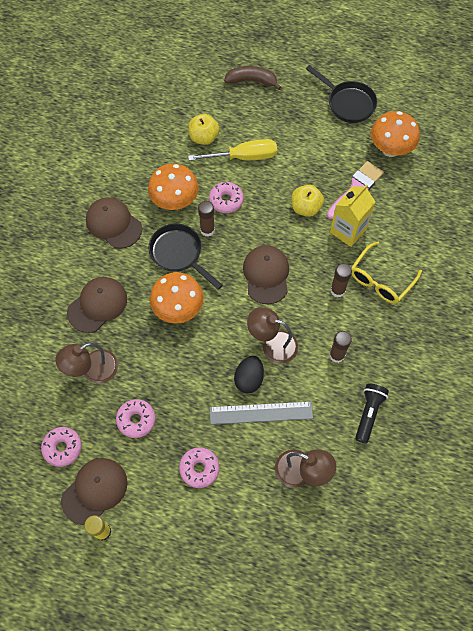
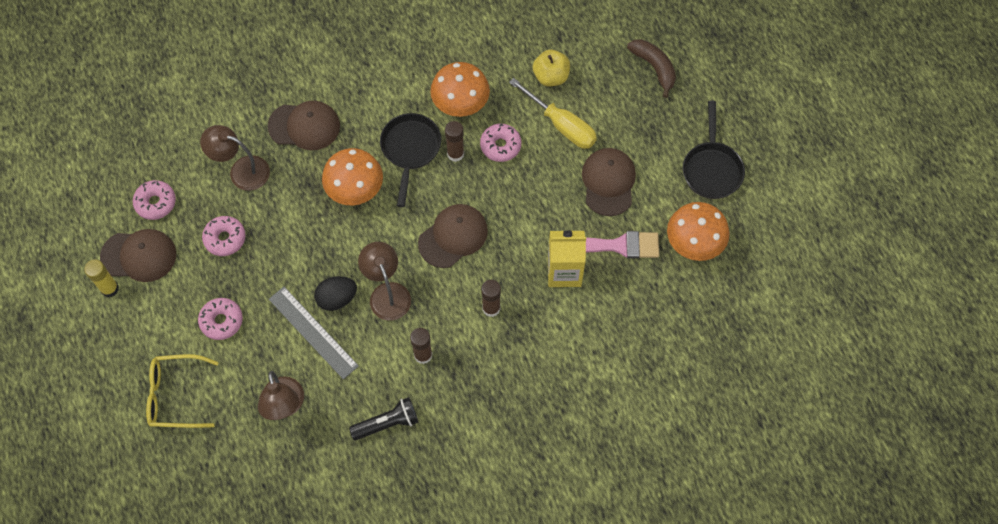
camera: 50 degrees right, 0 degrees up
(113, 224) = (393, 76): brown cap -> brown cap (608, 182)
(305, 208) = (555, 218): yellow apple -> none
(381, 279) = (536, 338): yellow glasses -> yellow glasses (176, 395)

